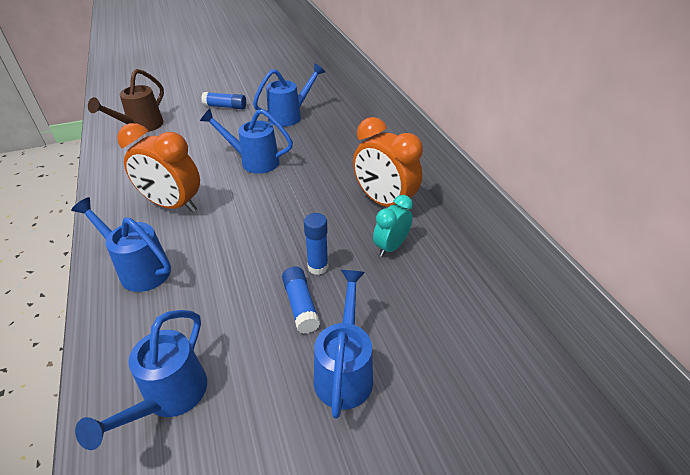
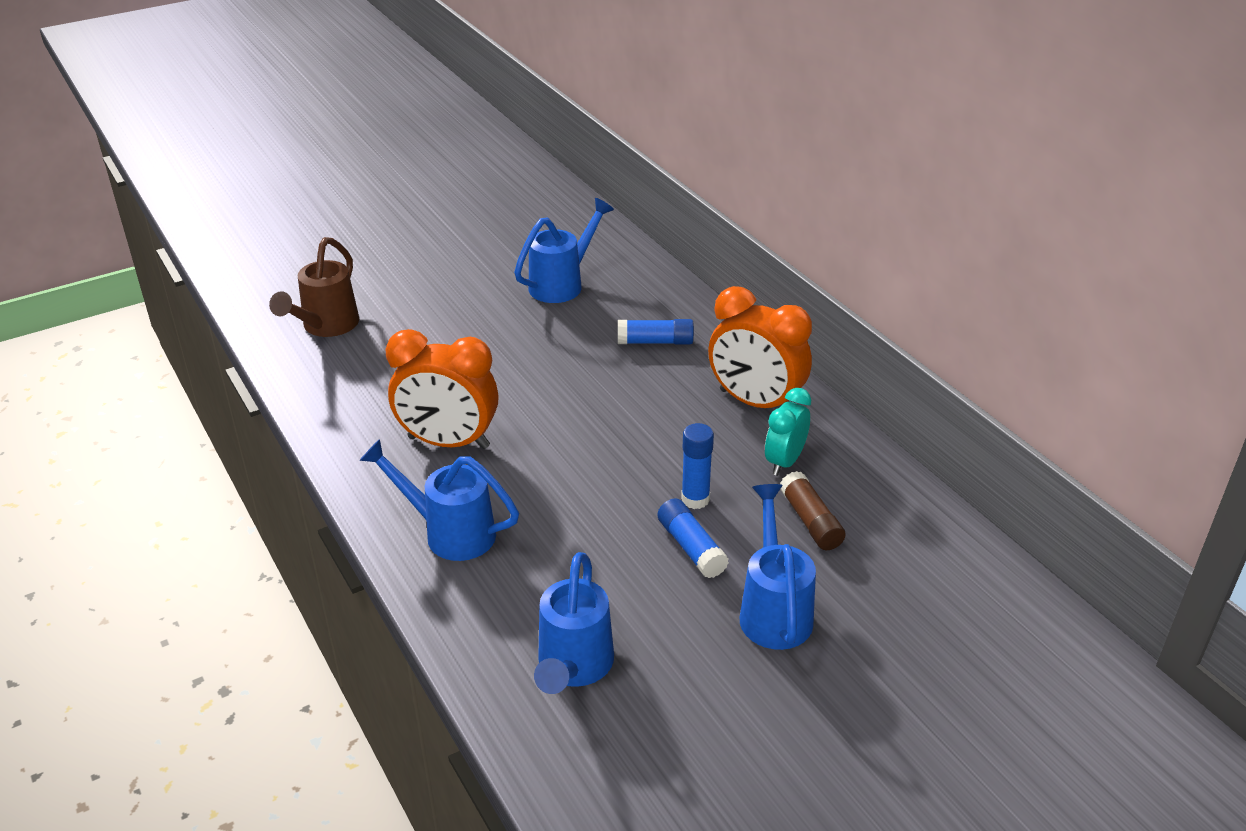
camera: 10 degrees left, 5 degrees down
(225, 107) = (448, 278): blue glue stick -> blue glue stick (655, 342)
(254, 161) = (538, 364): blue watering can -> none
(396, 296) = (810, 521): none -> brown glue stick

